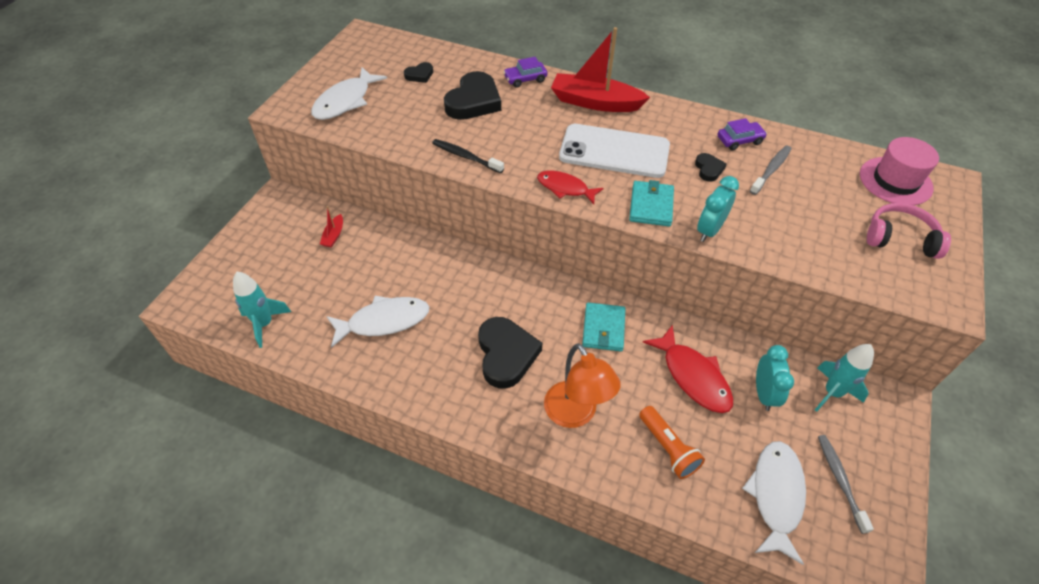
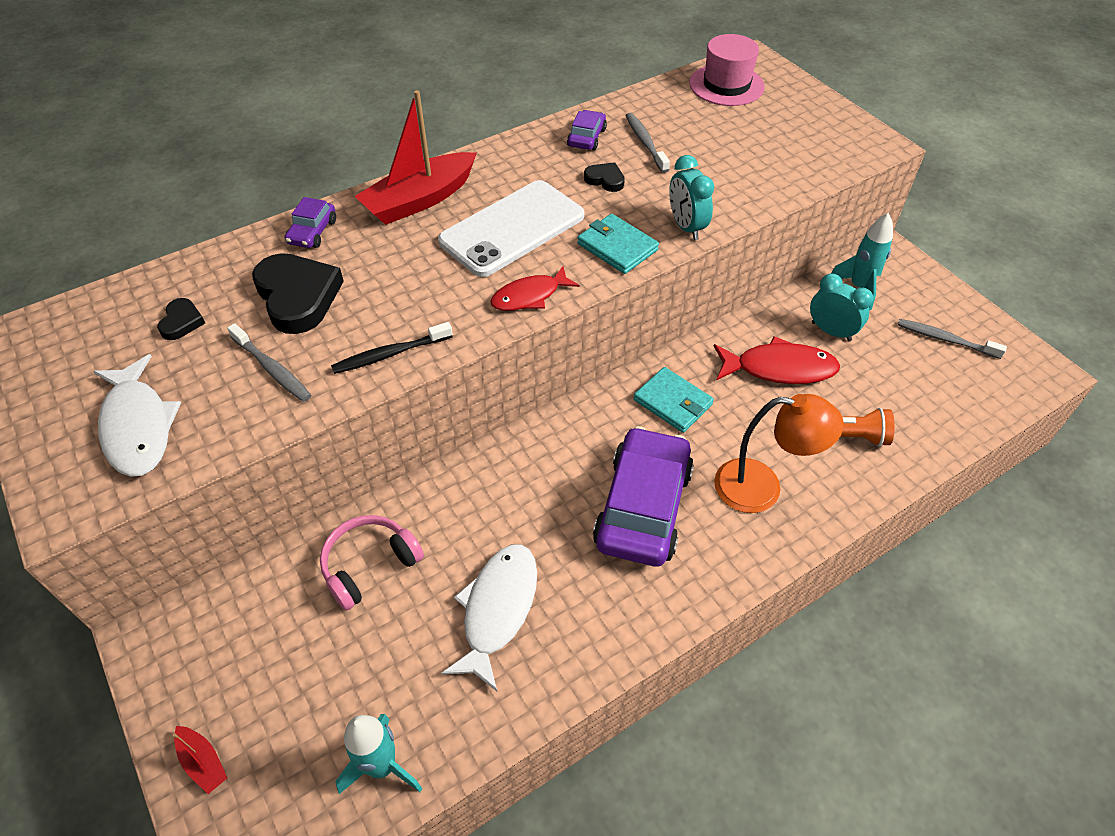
camera: 55 degrees left, 0 degrees up
(334, 235) = (296, 598): red boat -> red boat (203, 762)
(417, 121) = (272, 369): none -> grey toothbrush
(506, 354) = (643, 507): black heart -> purple car
(775, 495) = (937, 390): white fish -> none
(900, 238) = (792, 124): pink headphones -> pink headphones (369, 565)

